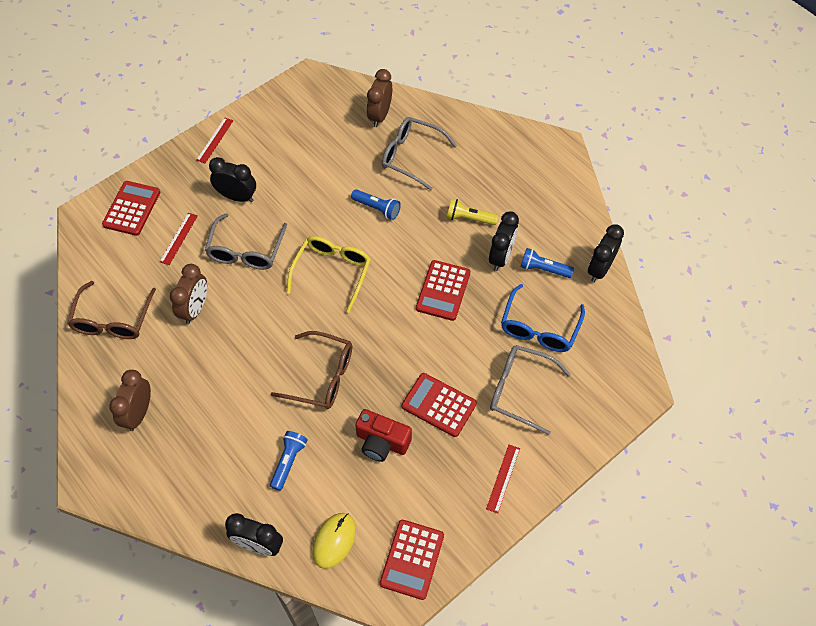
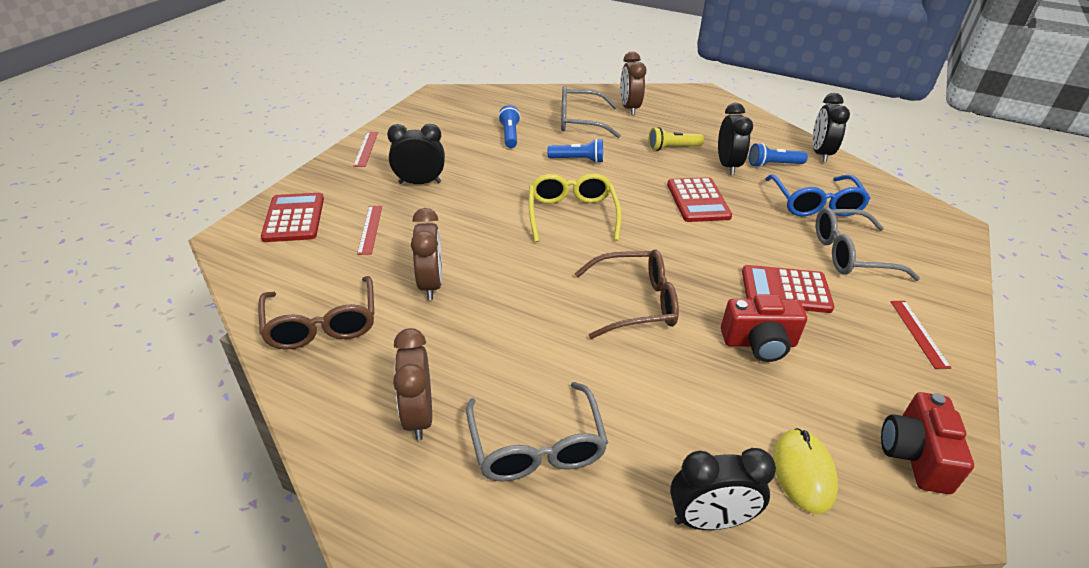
camera: 25 degrees left, 20 degrees down
(246, 251) = (460, 221): grey glasses -> grey glasses (537, 446)
(288, 462) = (666, 401): blue flashlight -> blue flashlight (509, 135)
(380, 115) = (527, 103): brown clock -> brown clock (629, 108)
(412, 559) = (915, 455): red calculator -> red camera

